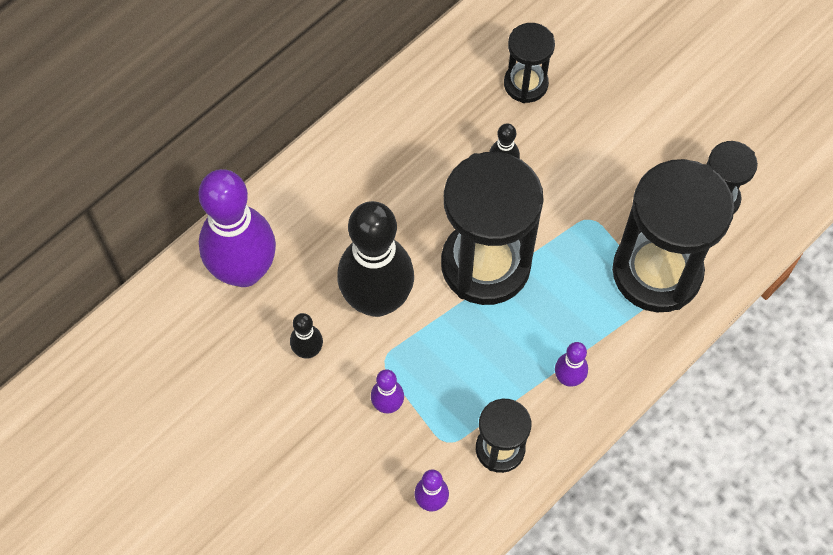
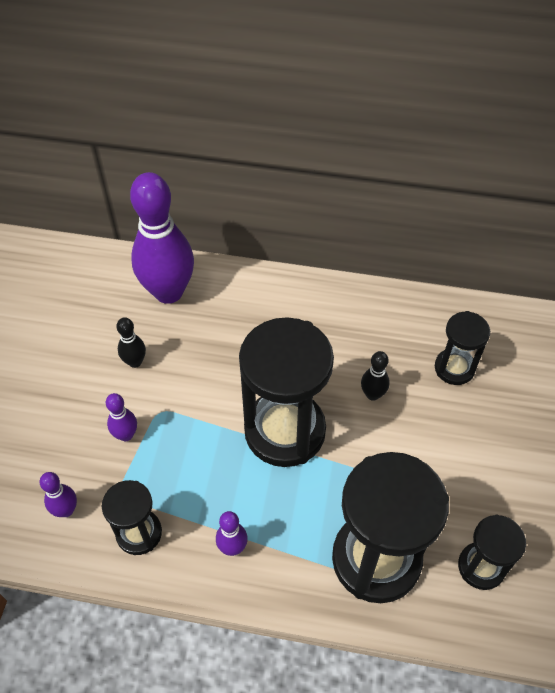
camera: 55 degrees right, 10 degrees down
(377, 300) = (204, 379): black bowling pin -> none

